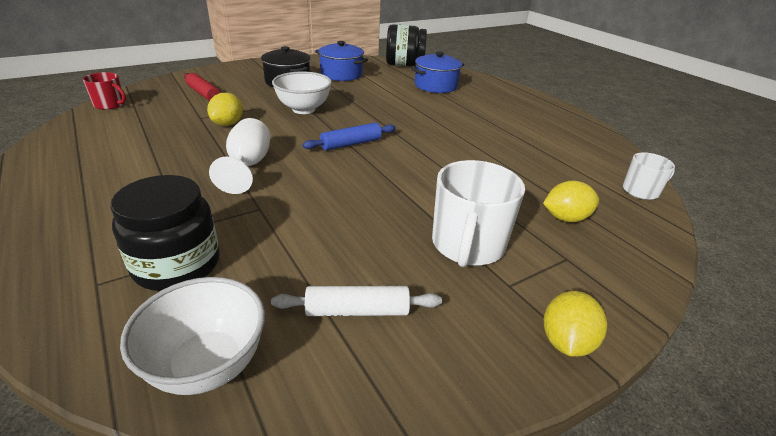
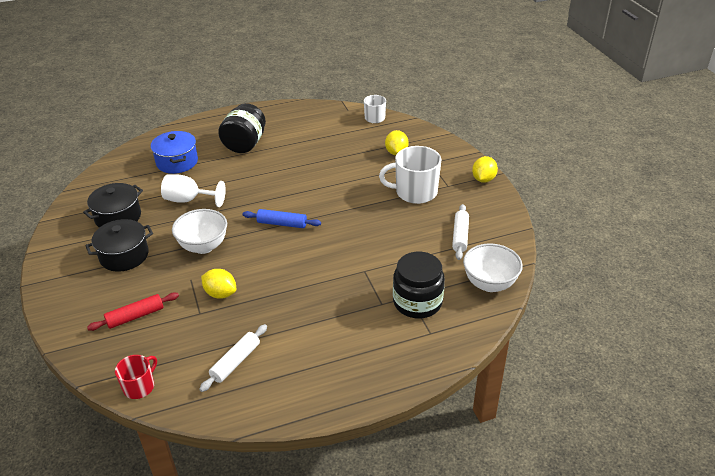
camera: 75 degrees left, 5 degrees up
(117, 141) = (235, 362): none -> white rolling pin
(248, 166) = (304, 278): white goblet -> white goblet (189, 200)
(341, 74) = (118, 217): blue pot -> black pot
(351, 144) = (282, 223): blue rolling pin -> blue rolling pin turned 60 degrees counterclockwise
(404, 65) = (108, 172): black jar -> black jar (245, 144)
(467, 245) = (415, 192): white mug -> white mug turned 150 degrees clockwise
(566, 341) = (483, 179): yellow lemon -> yellow lemon turned 75 degrees clockwise

